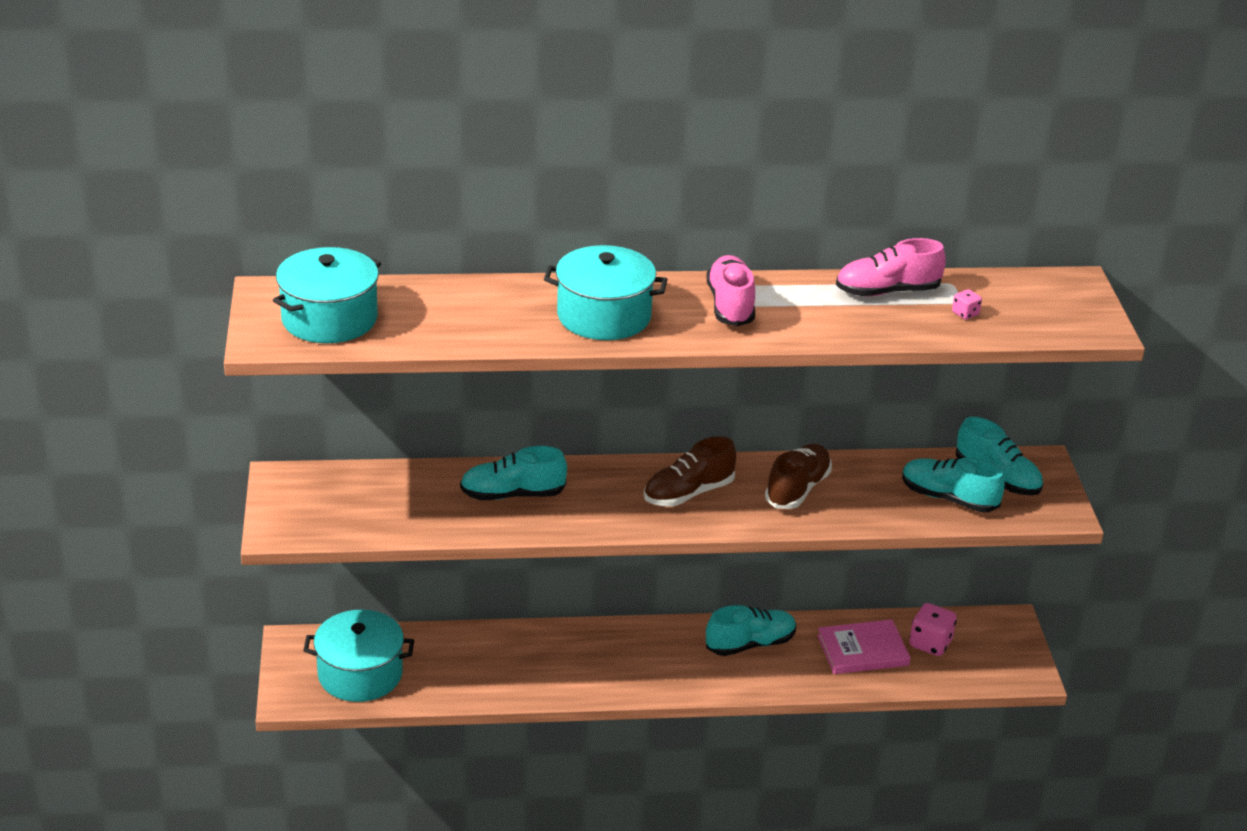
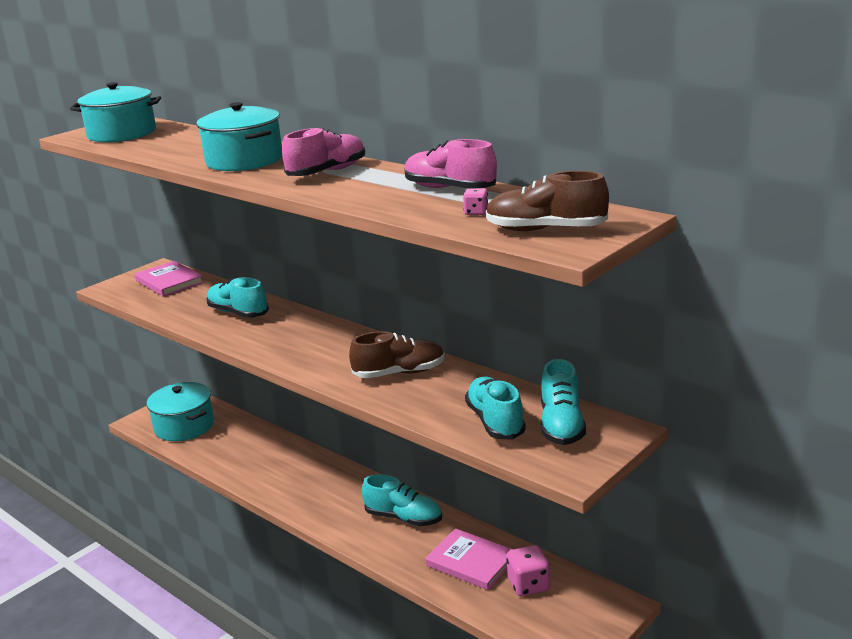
camera: 50 degrees right, 10 degrees down
(340, 490) = (169, 282): none -> pink book
(688, 493) = (329, 348): brown shoe -> brown shoe (545, 230)

